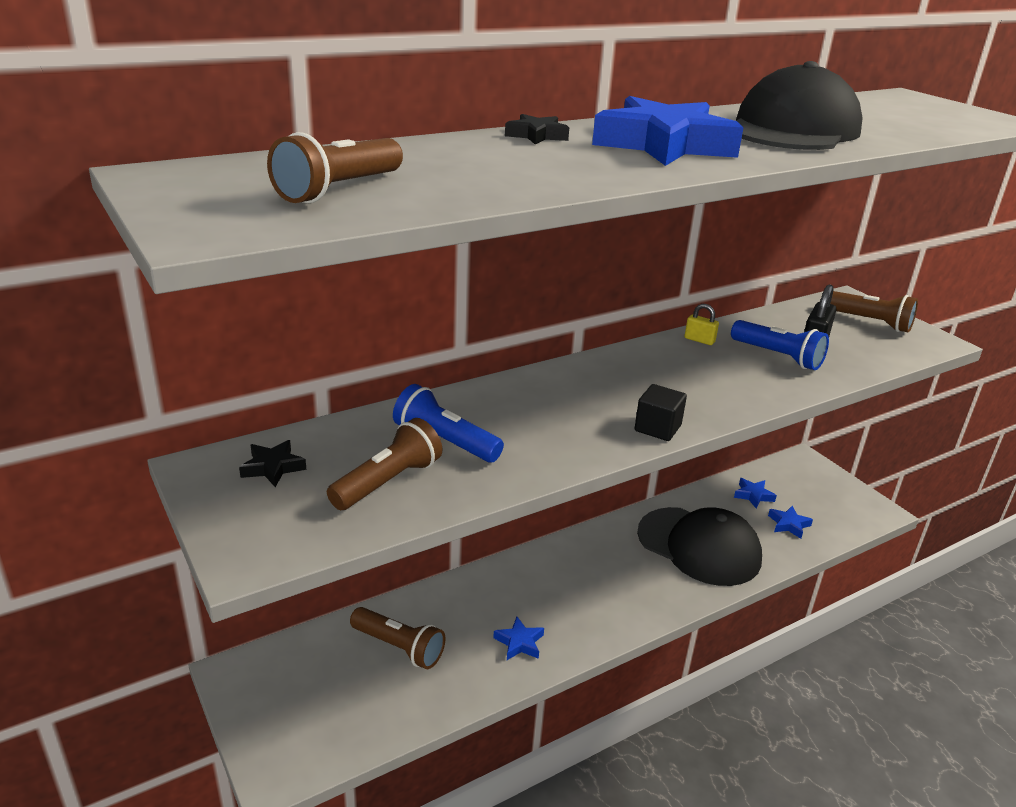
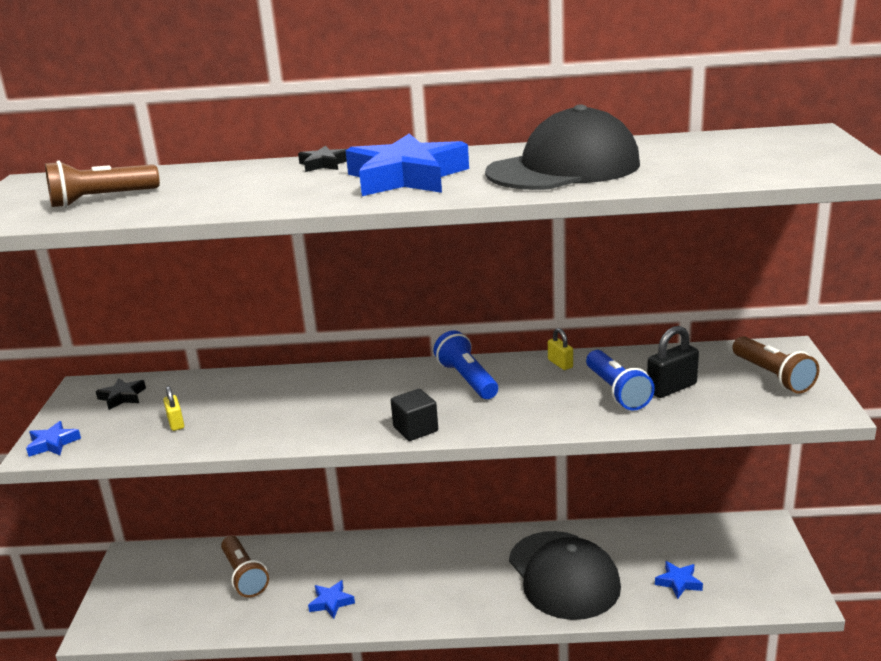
camera: 35 degrees right, 5 degrees down
(388, 482) = (176, 423): brown flashlight -> yellow padlock
(444, 441) = (246, 404): blue flashlight -> blue flashlight (467, 379)
(753, 495) = (669, 545): blue star -> blue star (53, 443)

